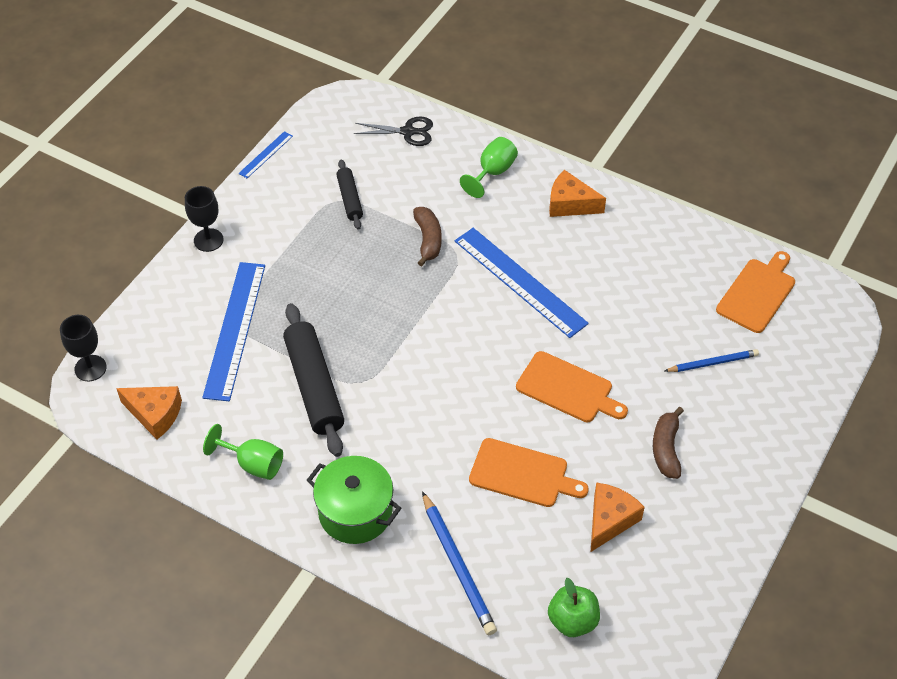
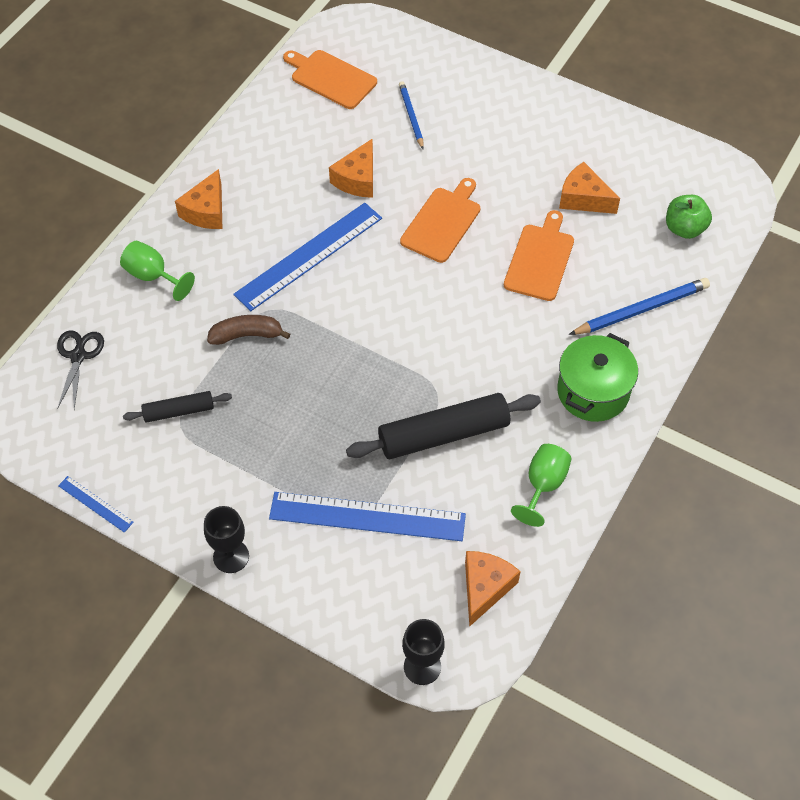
camera: 90 degrees left, 5 degrees up
(619, 317) = (357, 179): none -> orange cheese
(666, 449) = (506, 155): brown banana -> none

